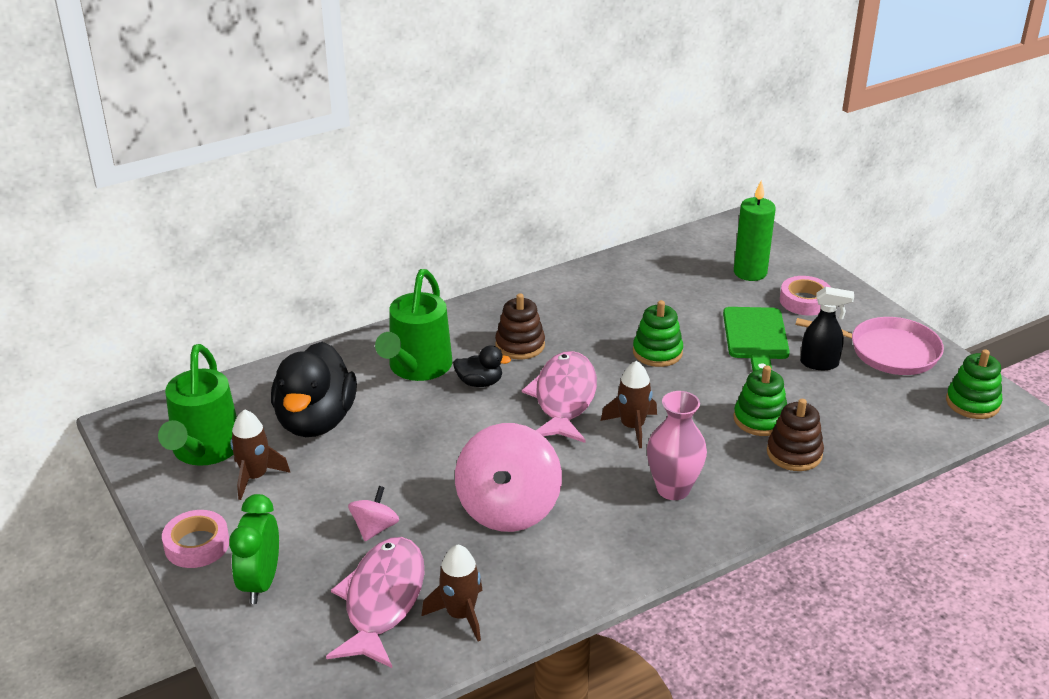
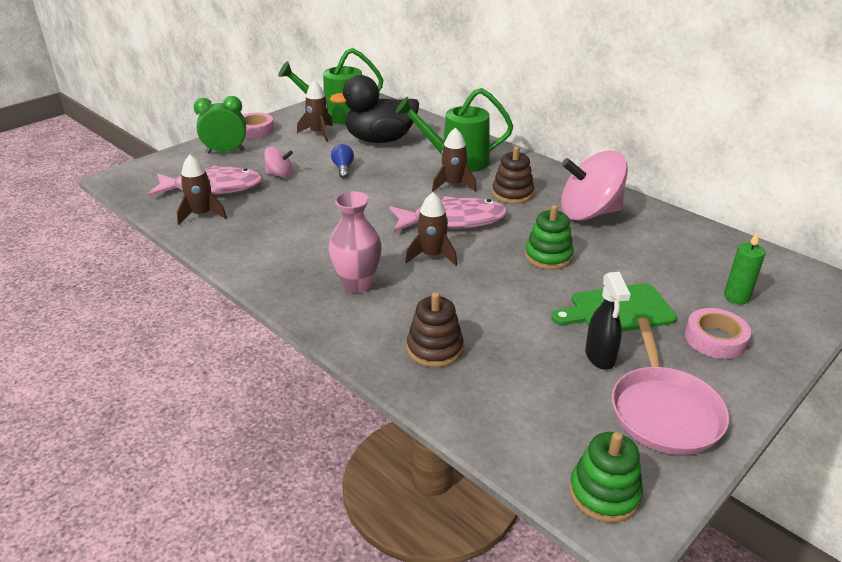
camera: 75 degrees right, 0 degrees up
(387, 466) = (343, 168): none -> blue light bulb
(480, 383) = (453, 185): black duck -> brown rocket
(508, 508) = (312, 216): pink spinning top -> pink spinning top (589, 213)
(750, 272) = (736, 297): green candle -> green candle, size x0.66
(760, 419) = (478, 323): green stacking toy -> none

